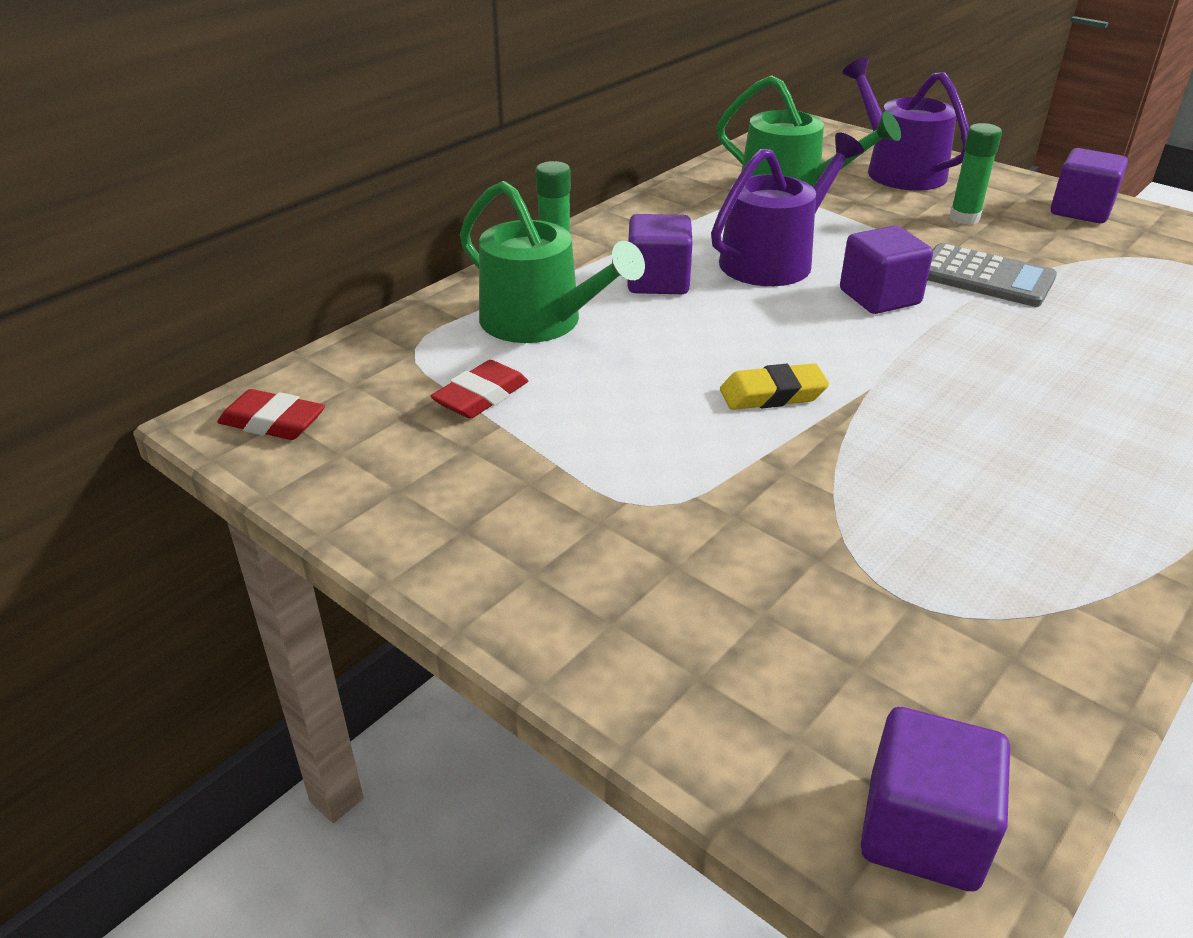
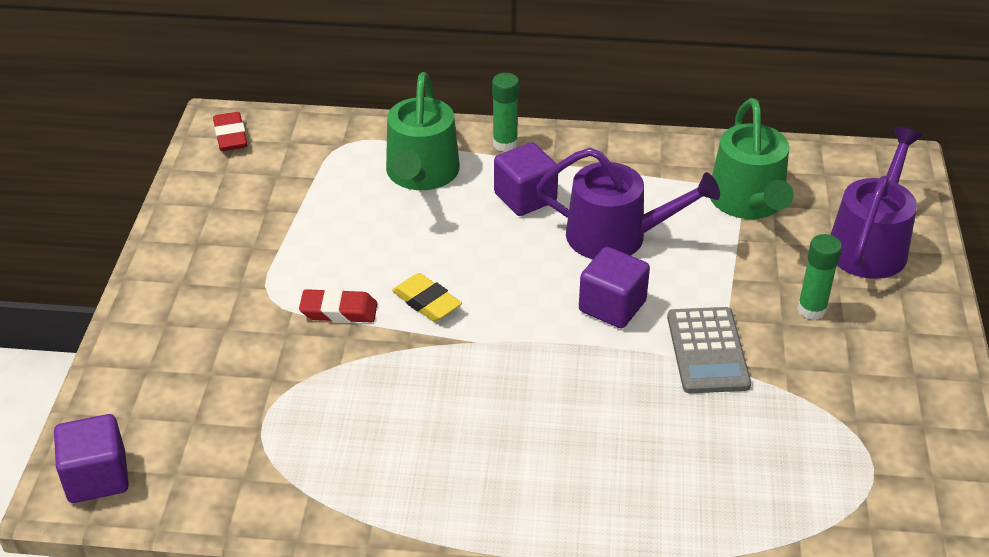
camera: 55 degrees right, 5 degrees up
(481, 397) = (318, 191): red eraser -> red eraser (339, 311)
(1080, 211) = (914, 375): purple cube -> none

